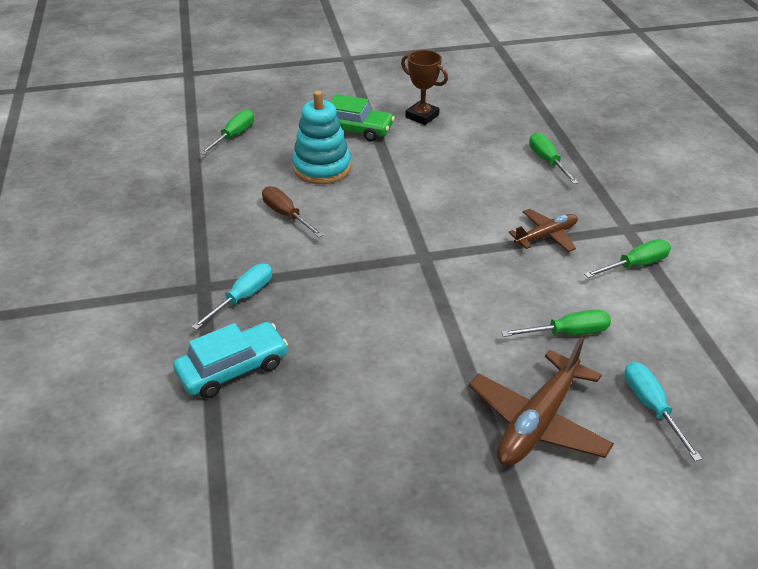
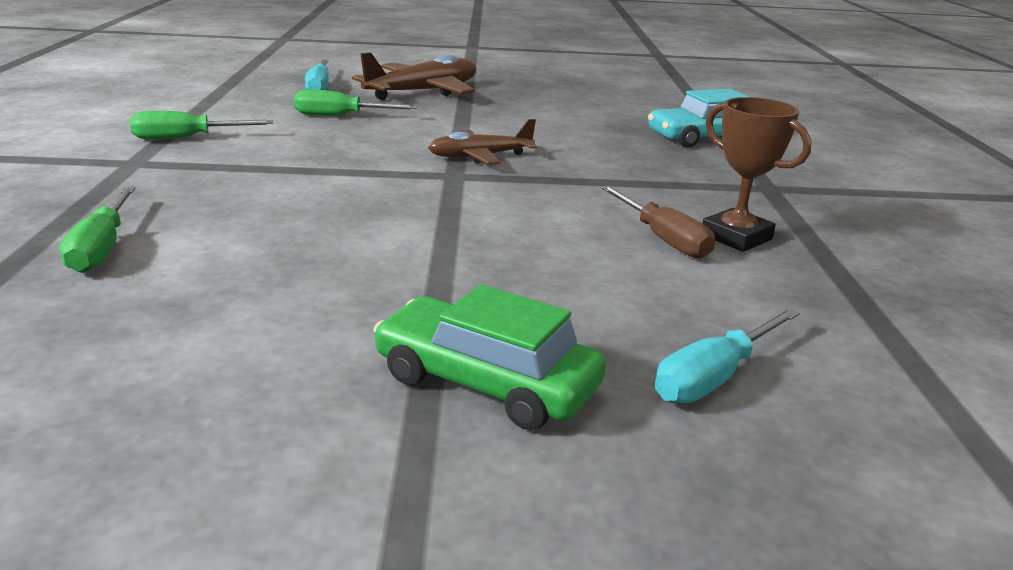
camera: 170 degrees left, 15 degrees down
(234, 135) = (843, 415): green screwdriver -> none
(243, 297) = (709, 174): turquoise screwdriver -> turquoise screwdriver (714, 377)
(322, 168) = (590, 301): turquoise stacking toy -> none
(422, 116) = (263, 393): brown trophy -> brown trophy (736, 237)
(546, 236) = (260, 170): brown plane -> brown plane (480, 157)

